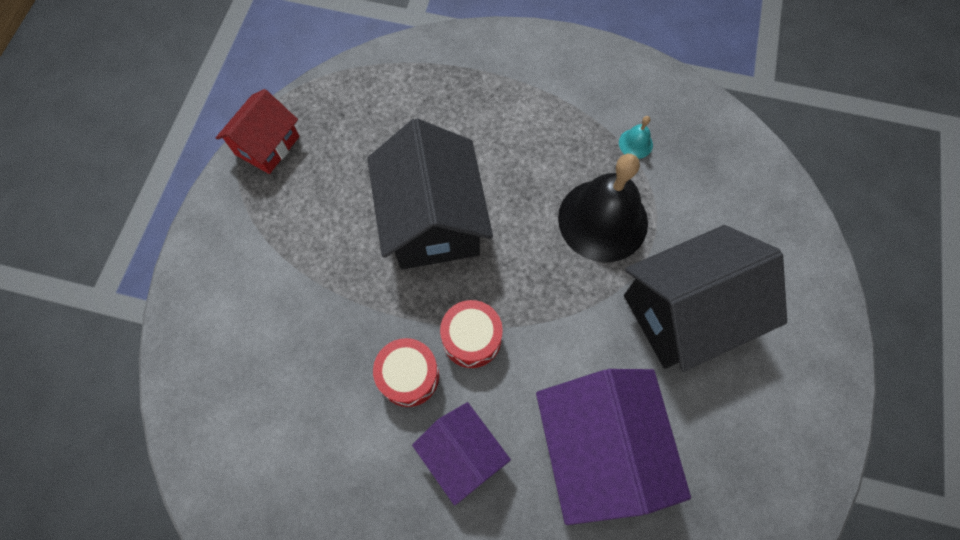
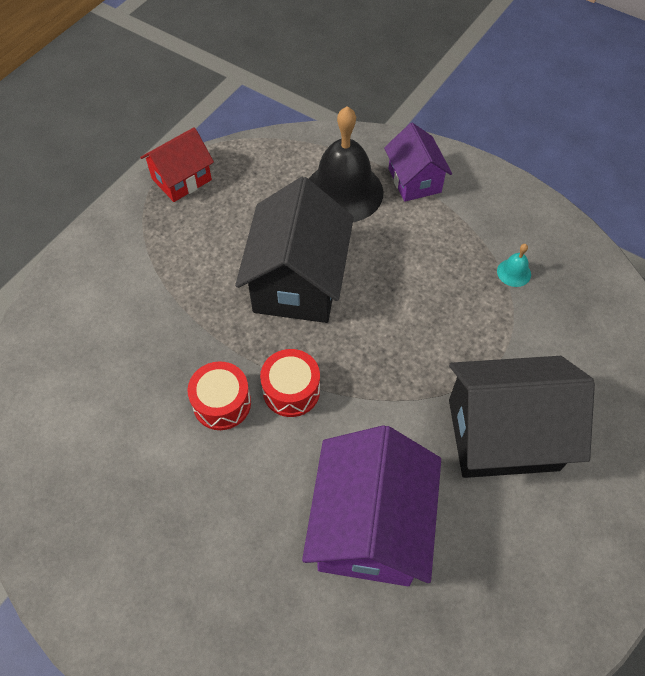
camera: 20 degrees right, 10 degrees down
(462, 454) = (241, 486): purple house -> purple house (414, 180)
(603, 220) = (455, 328): black bell -> black bell (343, 191)

